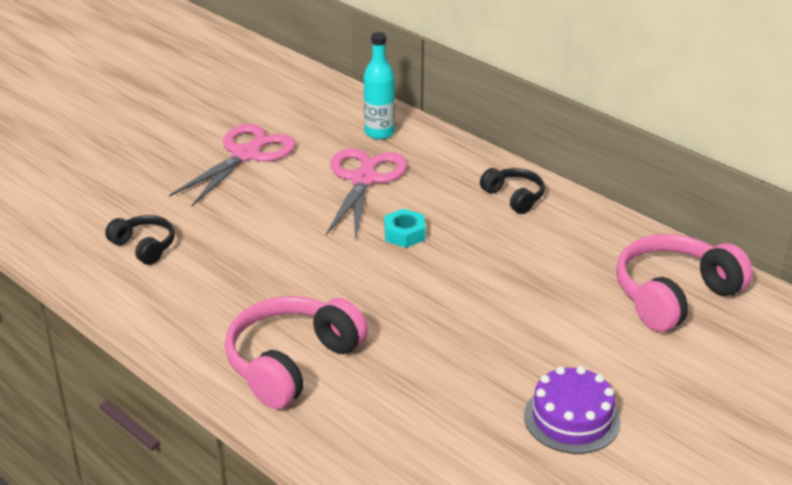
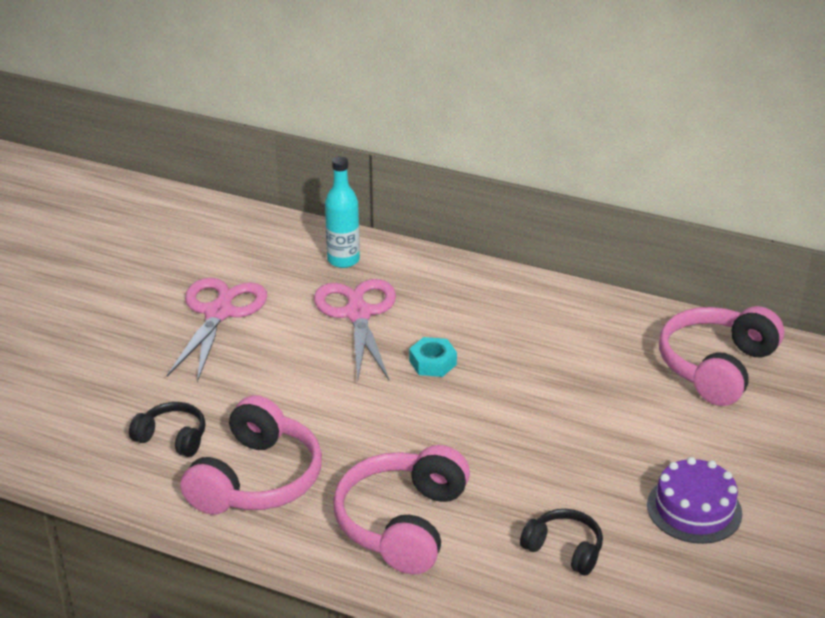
camera: 20 degrees left, 0 degrees up
(191, 296) = (256, 479): none -> pink headphones
(514, 197) = (516, 301): black headphones -> black headphones (564, 549)

